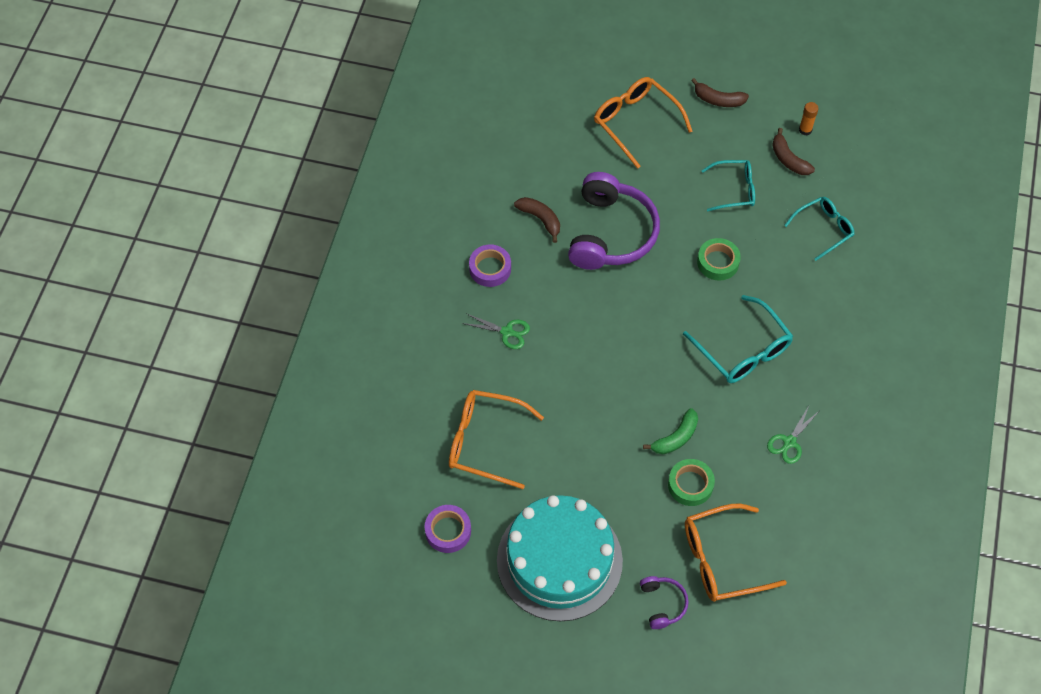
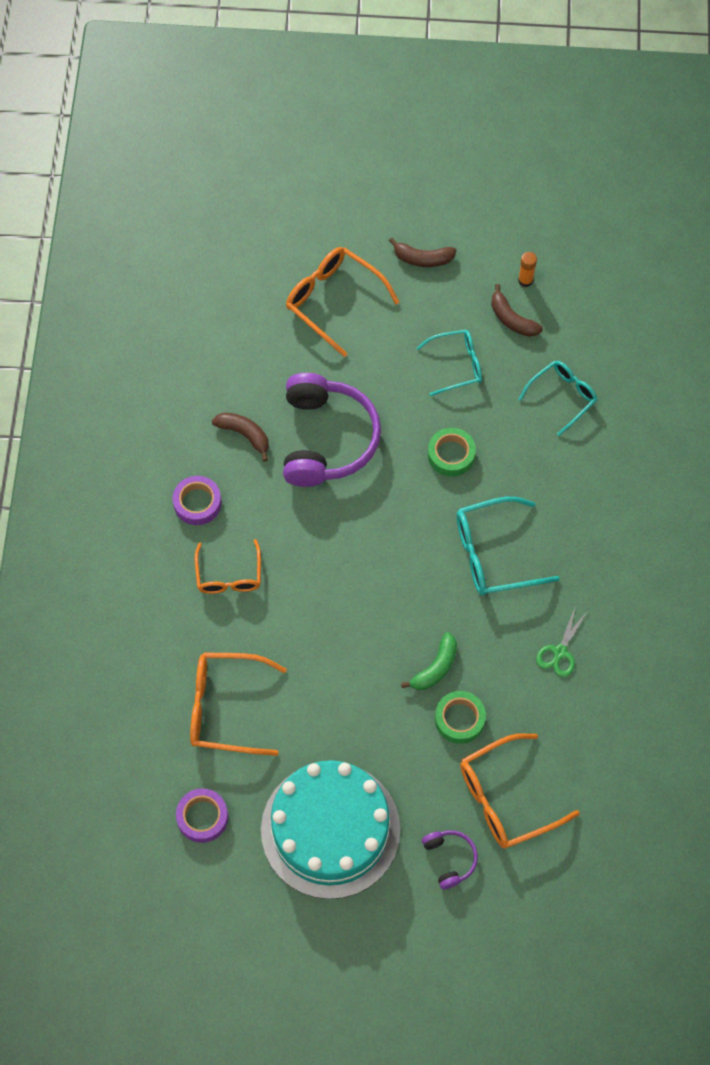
camera: 10 degrees left, 5 degrees up
(507, 332) = (229, 575): green scissors -> orange glasses
(743, 350) = (494, 554): turquoise glasses -> turquoise glasses turned 120 degrees clockwise

